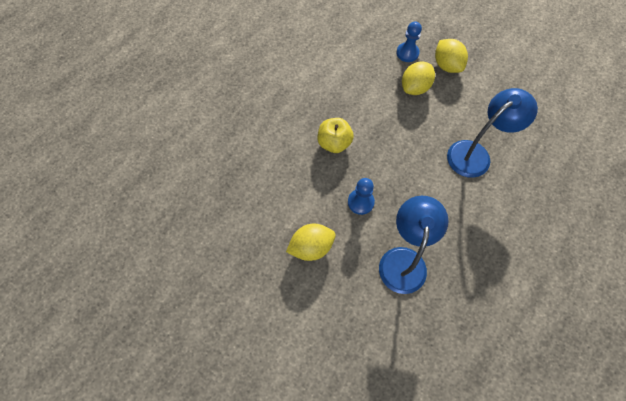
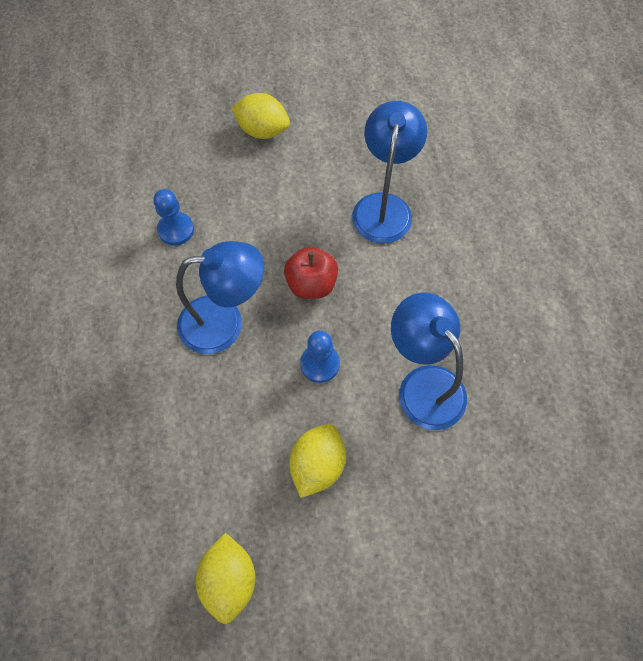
camera: 45 degrees left, 0 degrees up
(334, 143) = (224, 323): yellow apple -> blue lamp
(395, 161) = (311, 284): none -> red apple
(407, 53) = (205, 149): blue pawn -> blue pawn (176, 230)
(415, 88) = (252, 183): yellow lemon -> yellow lemon (229, 579)

